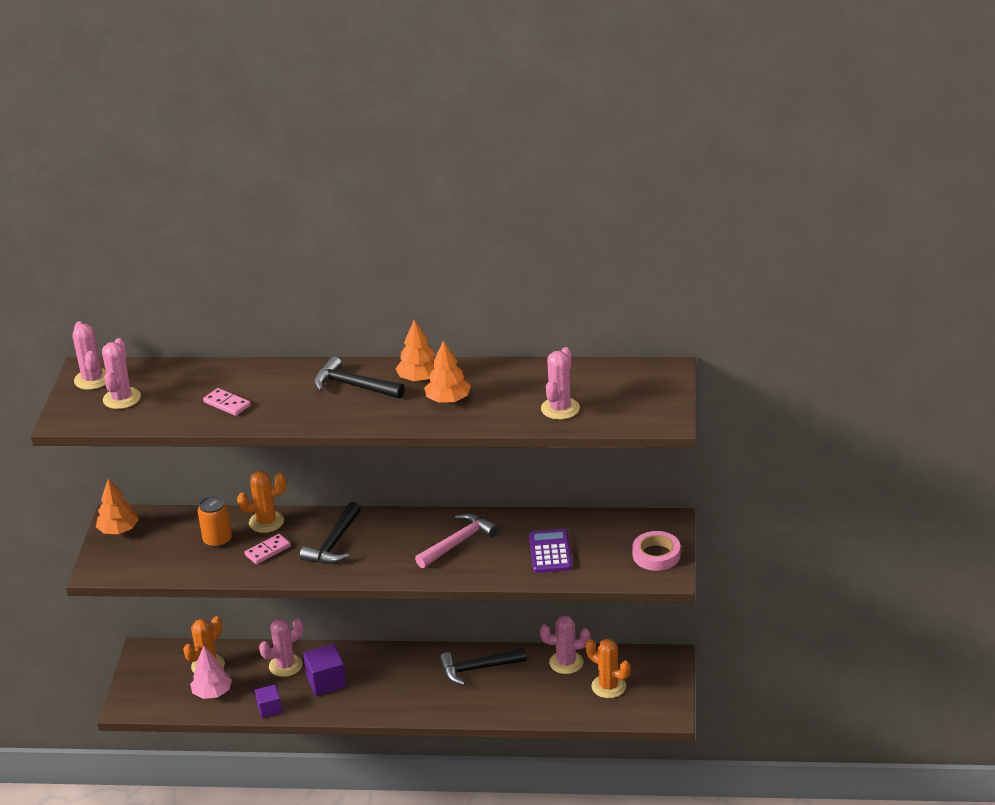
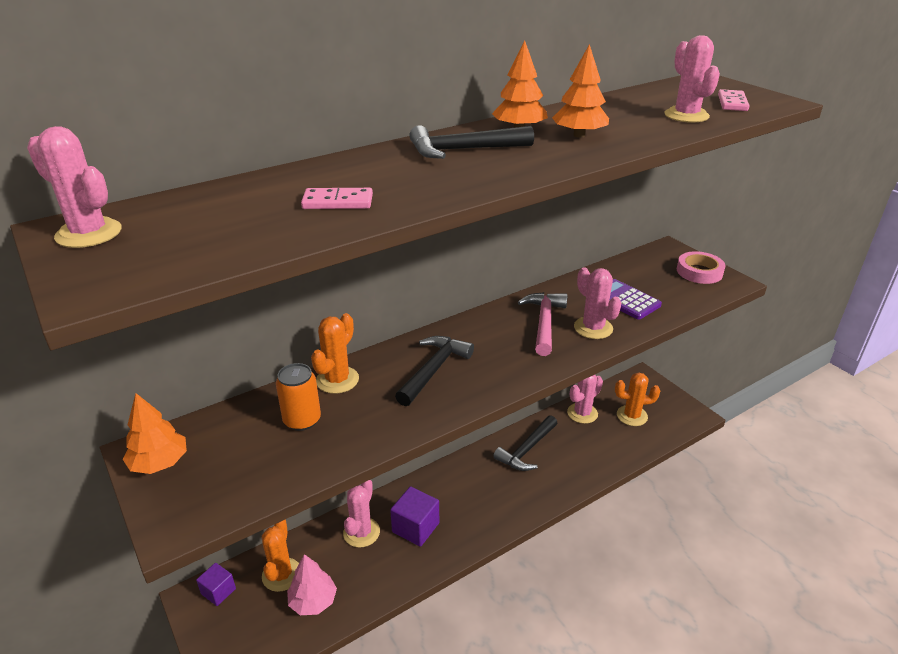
camera: 40 degrees left, 0 degrees up
(122, 398) = (167, 239): pink cactus -> pink cactus (593, 328)
(268, 551) = (373, 406): pink domino -> pink domino (732, 103)
(269, 709) = (389, 585): purple cube -> purple cube (218, 591)
(334, 543) = (433, 370): black hammer -> black hammer turned 135 degrees counterclockwise

